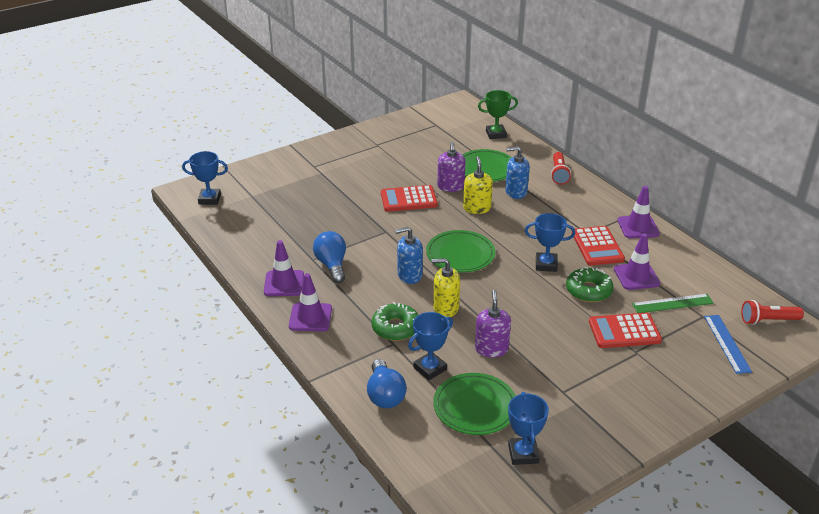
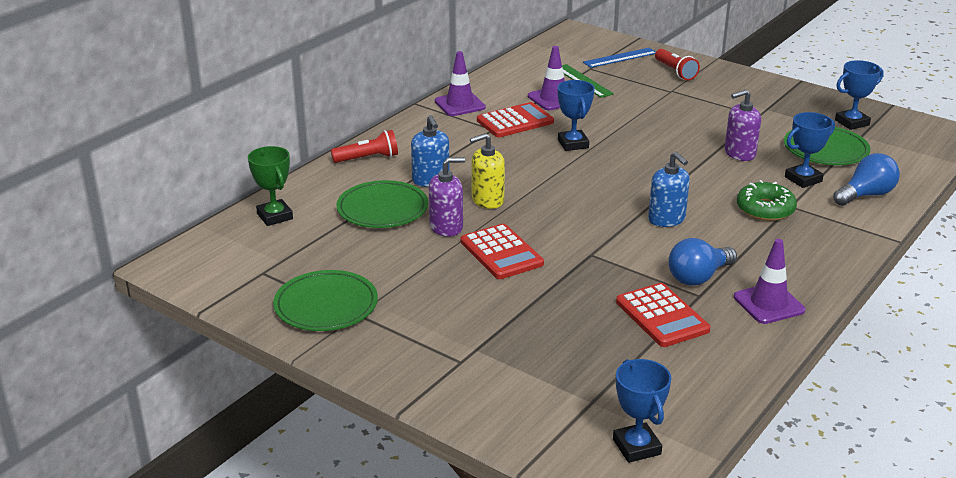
camera: 110 degrees left, 5 degrees down
(310, 317) = (807, 267): purple traffic cone -> none
(430, 368) = (803, 179): blue trophy -> blue trophy turned 60 degrees counterclockwise
(445, 308) = (703, 187): yellow soap dispenser -> none
(460, 254) = (597, 195): green plate -> green plate (326, 305)
(588, 290) = (599, 118): green donut -> none
(624, 331) = (647, 97): red calculator -> red calculator (662, 316)
(768, 320) = (571, 44): red flashlight -> red flashlight (675, 72)

